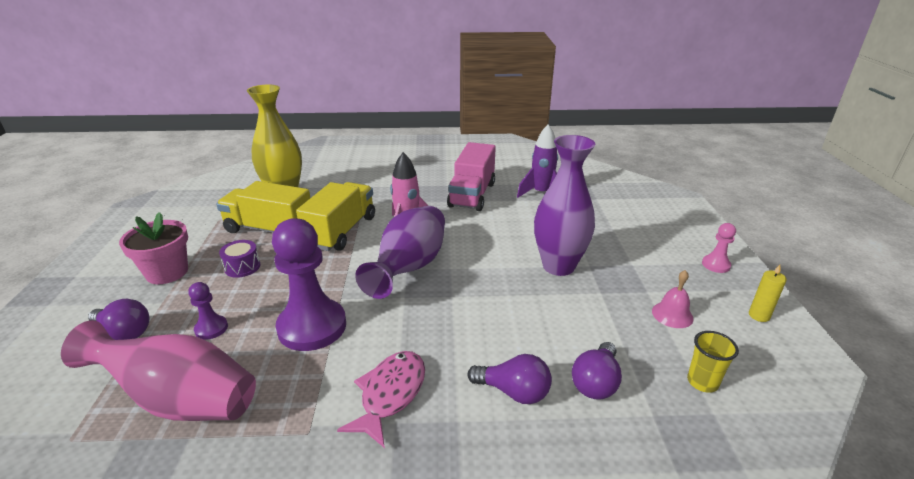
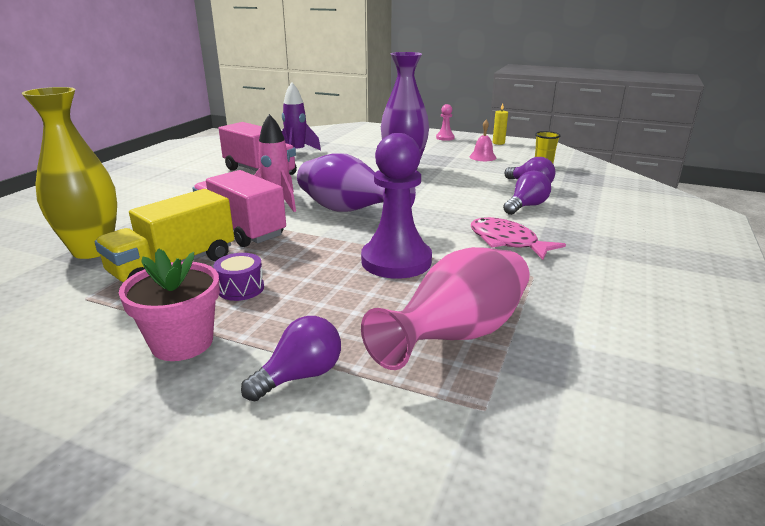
camera: 65 degrees left, 5 degrees down
(211, 328) = (349, 313): purple pawn -> none
(341, 231) = (241, 230): yellow truck -> pink truck

